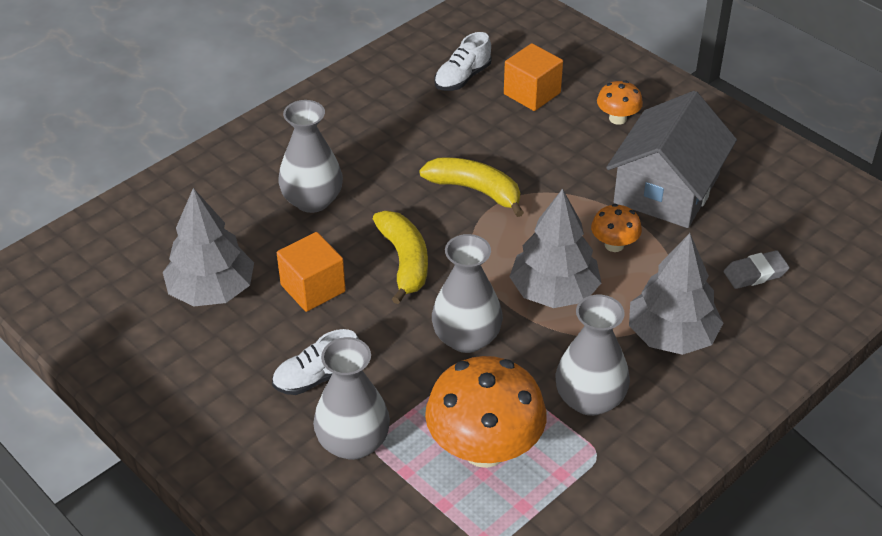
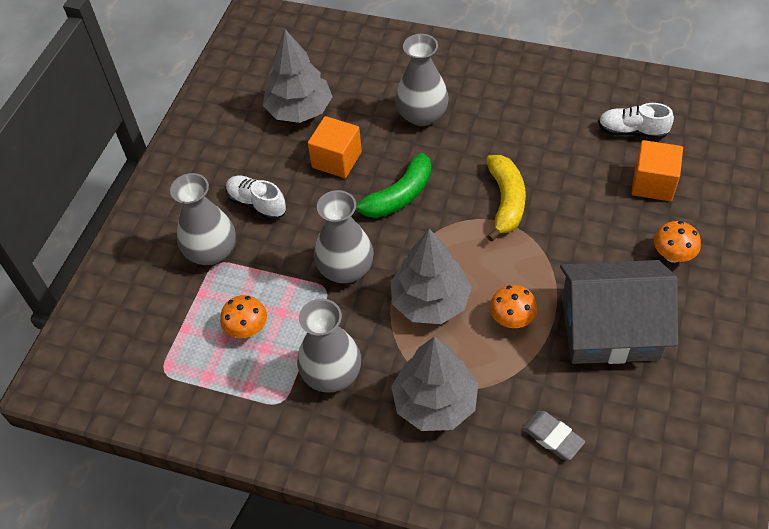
camera: 65 degrees right, 10 degrees up
(405, 261) = (398, 196): yellow banana -> green banana
(484, 448) = (247, 329): orange mushroom -> orange mushroom, size x0.49

